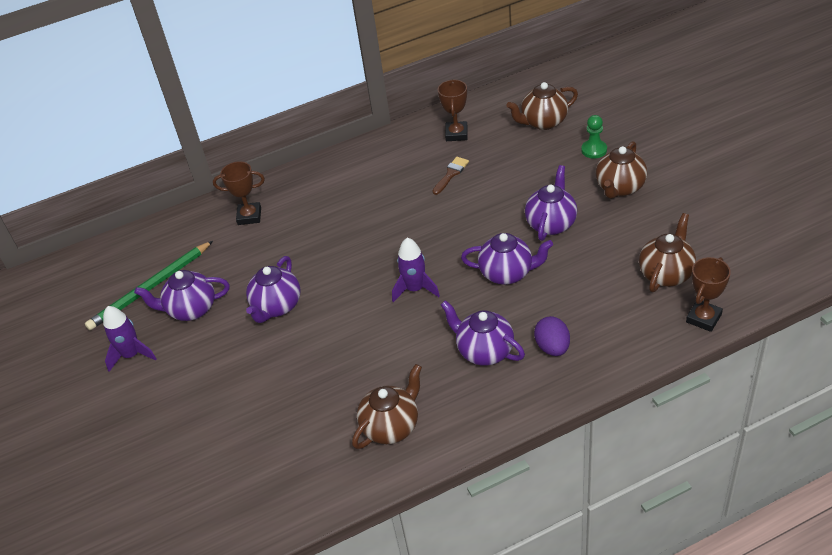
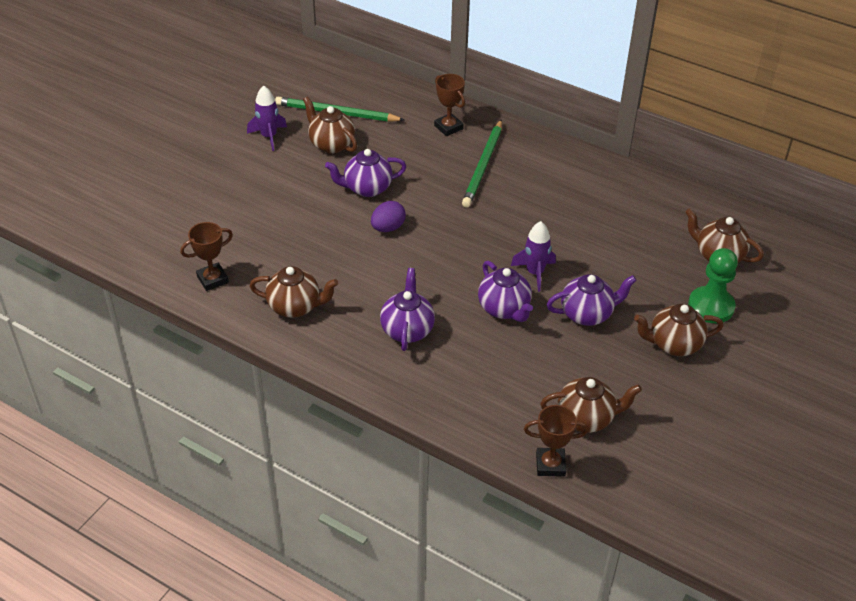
camera: 50 degrees right, 0 degrees up
(191, 309) = (331, 144): purple teapot -> brown teapot
(321, 214) = (483, 166): none -> green pencil
(415, 289) = (443, 259): purple rocket -> purple rocket (535, 273)
(451, 174) = (595, 223): brown brush -> none
(456, 134) = (650, 204): brown trophy -> brown trophy (212, 279)
(552, 347) = (441, 372): purple egg -> purple egg (388, 228)
(594, 150) = (711, 306): green pawn -> green pawn, size x1.63

